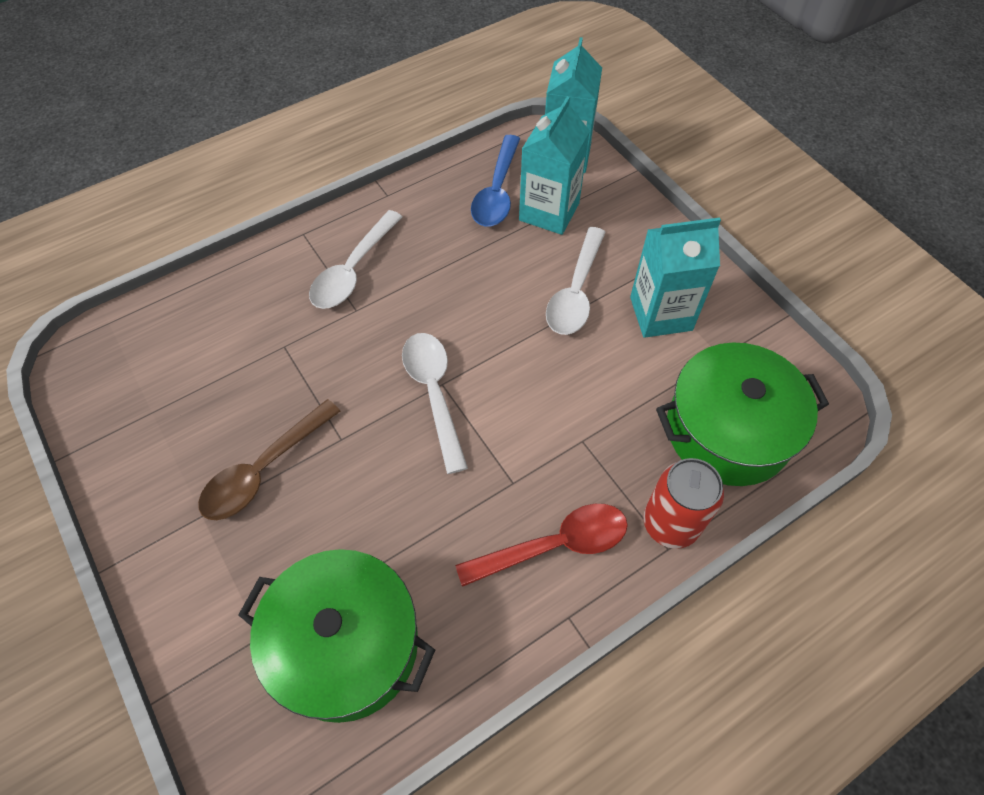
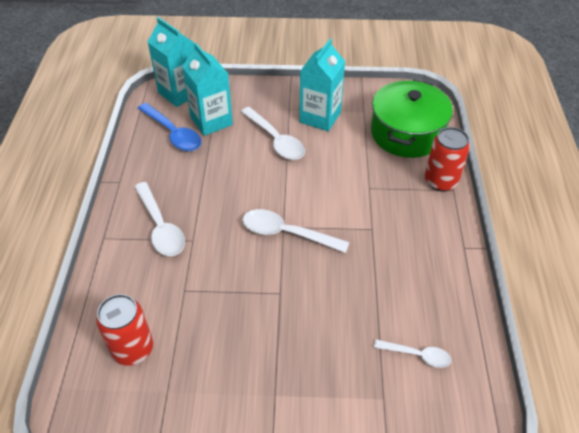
camera: 55 degrees left, 10 degrees down
(184, 350) = (133, 349): none -> red can
(264, 470) = (269, 344): brown spoon -> none
(346, 645) = (417, 355): green pot -> white spoon
(554, 545) = (421, 231): red spoon -> none

